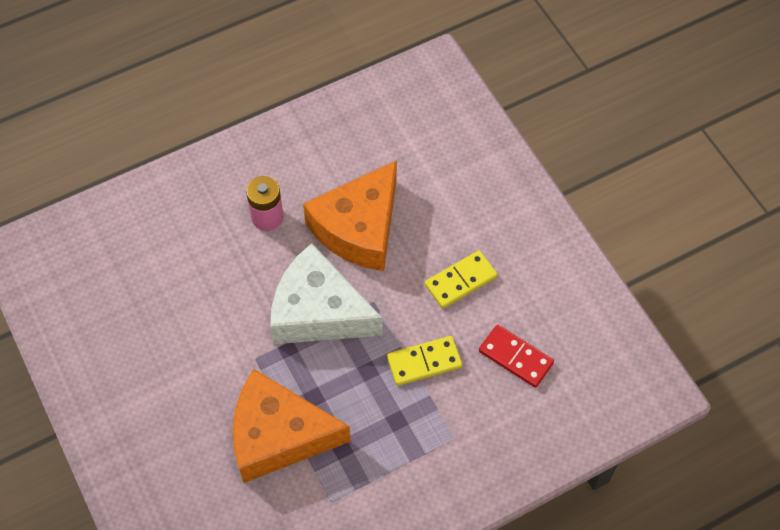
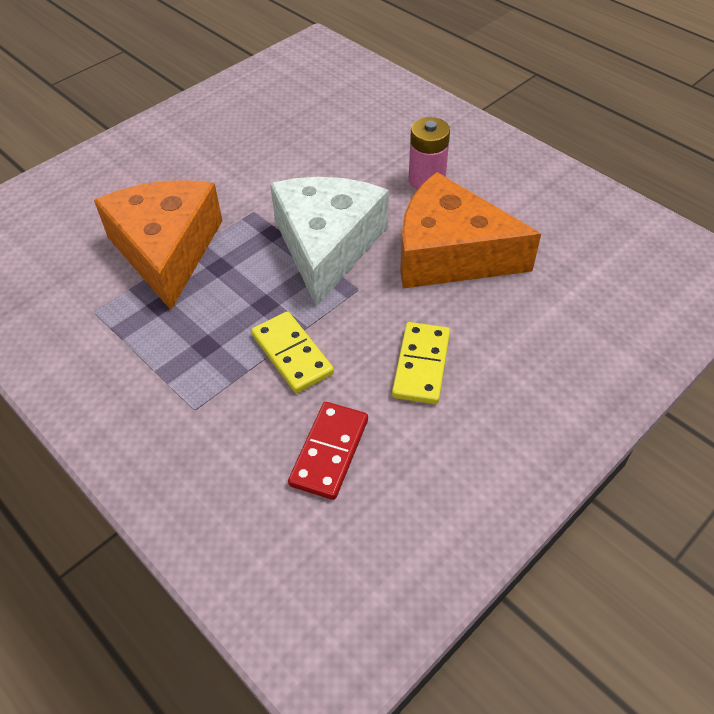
camera: 75 degrees right, 10 degrees down
(460, 281) = (421, 365): yellow domino -> yellow domino turned 60 degrees clockwise

